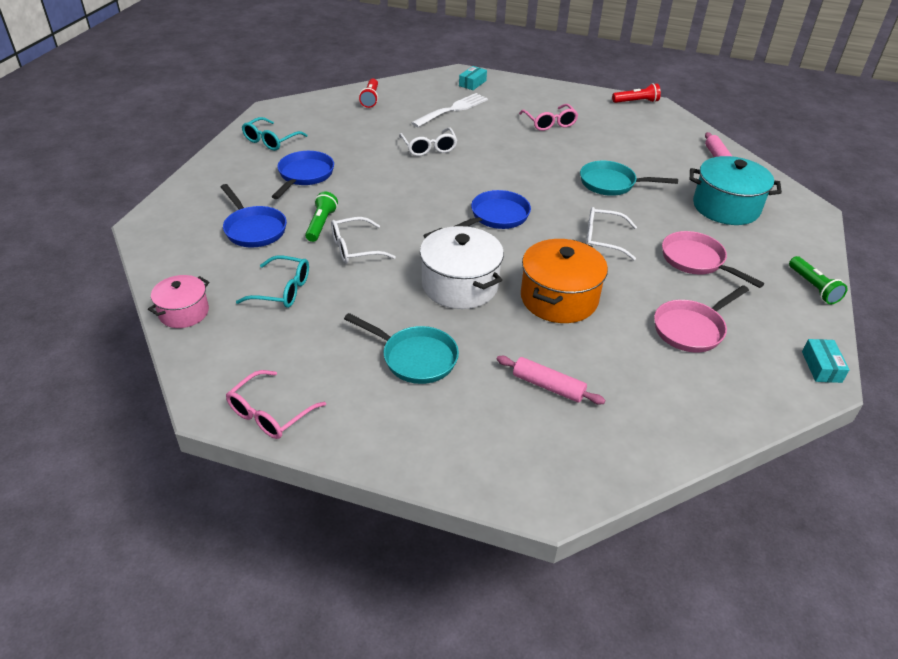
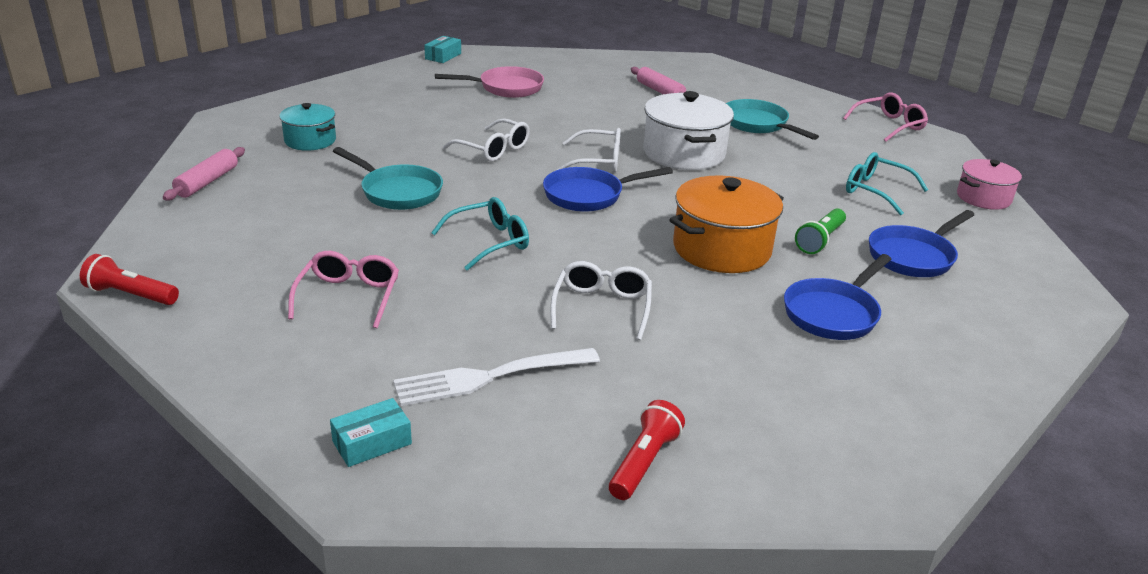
camera: 155 degrees left, 10 degrees down
(254, 229) = (913, 256): blue pan -> blue pan turned 120 degrees counterclockwise
(270, 141) = (891, 402): turquoise glasses -> turquoise glasses (490, 242)
(354, 248) = (784, 206): white glasses -> white glasses (598, 161)
(559, 298) = (596, 125): orange pot -> orange pot (721, 249)
(696, 261) = (427, 116): pink pan -> none
(726, 207) = (310, 140): turquoise pot -> turquoise pot, size x0.60
(813, 287) = (358, 82): green flashlight -> none

